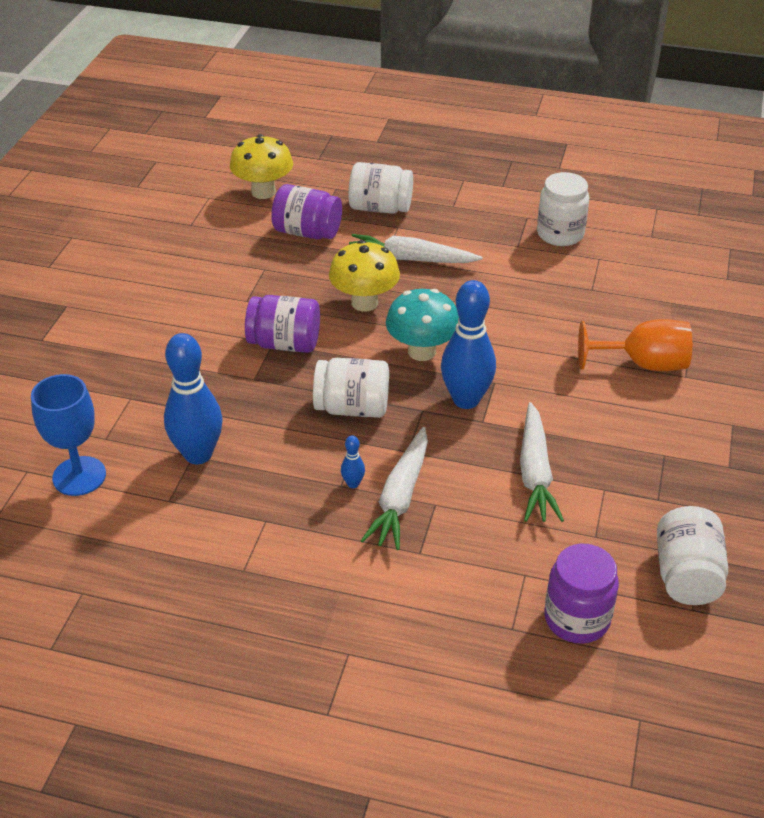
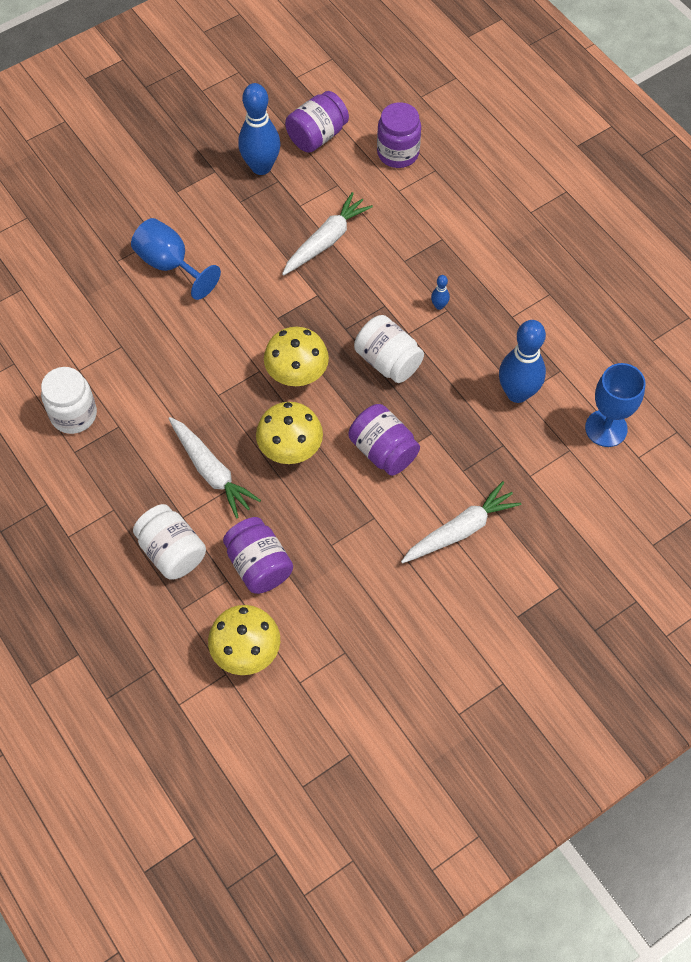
camera: 140 degrees left, 20 degrees up
(400, 497) = (419, 278): white carrot -> white carrot (460, 530)
(422, 351) = (297, 375): turquoise mushroom -> yellow mushroom
(466, 400) = (310, 317): blue bowling pin -> blue bowling pin (261, 167)
(643, 364) = (170, 265): orange goblet -> blue goblet
(686, 575) = (317, 136): white jar -> purple jar

